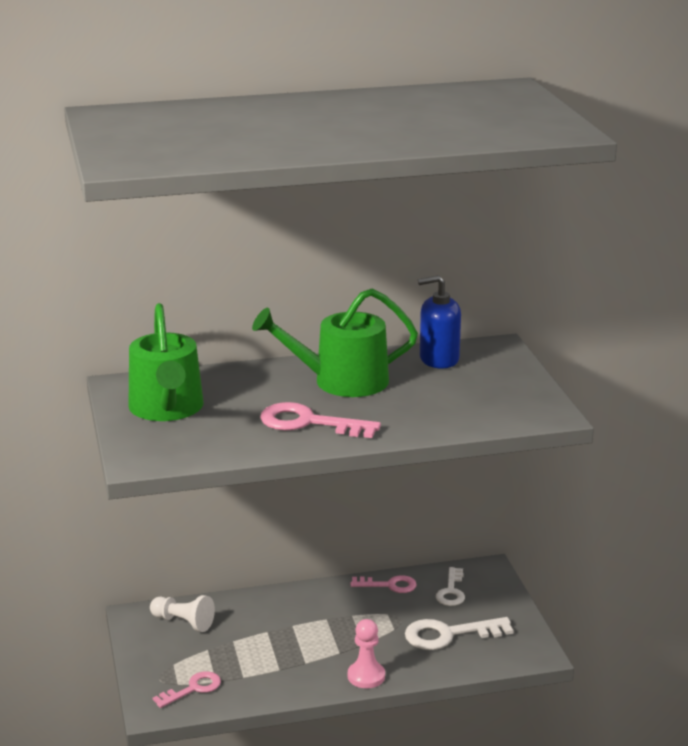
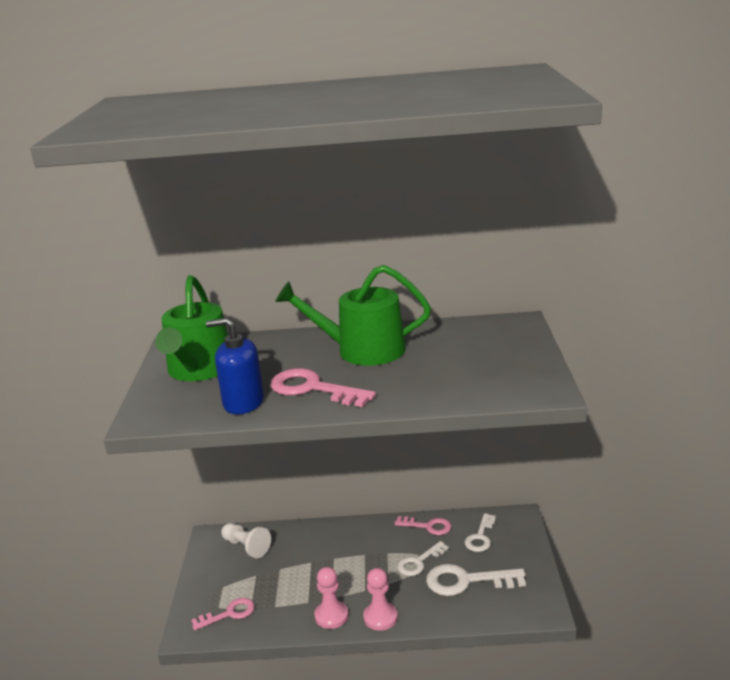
camera: 15 degrees right, 0 degrees up
(311, 680) = (331, 616): none -> pink pawn
(391, 621) = (419, 562): none -> white key
(439, 359) = (459, 332): blue soap dispenser -> blue soap dispenser (243, 402)

